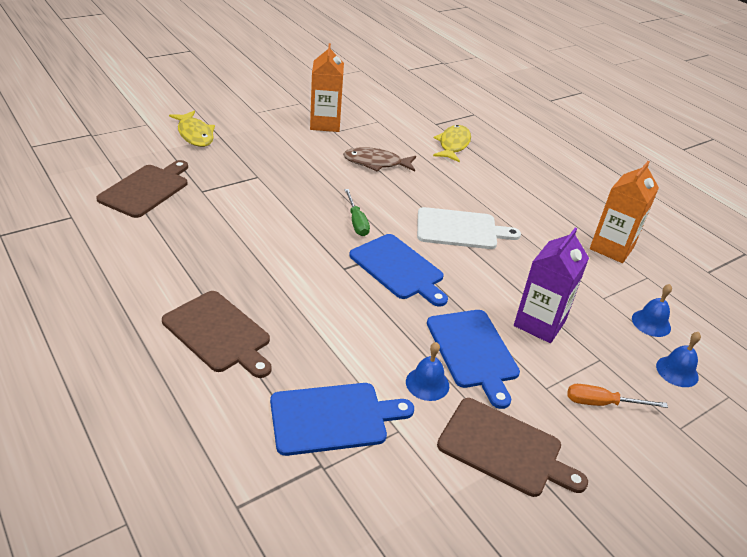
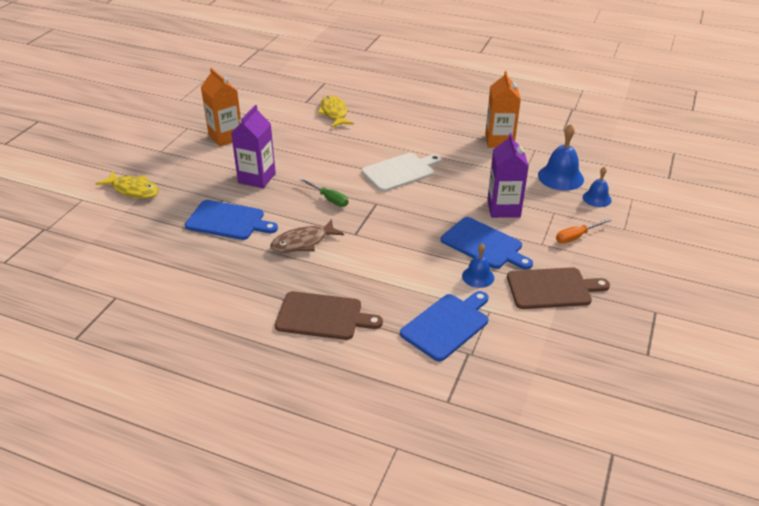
camera: 30 degrees left, 0 degrees up
(146, 189) = (148, 249): brown cutting board -> none
(311, 171) = (257, 178): none -> purple carton
(376, 163) = (296, 150): brown fish -> brown fish (303, 242)
(398, 268) = (389, 217): blue cutting board -> blue cutting board (228, 221)
(651, 323) = (560, 177): blue bell -> blue bell, size x1.66

